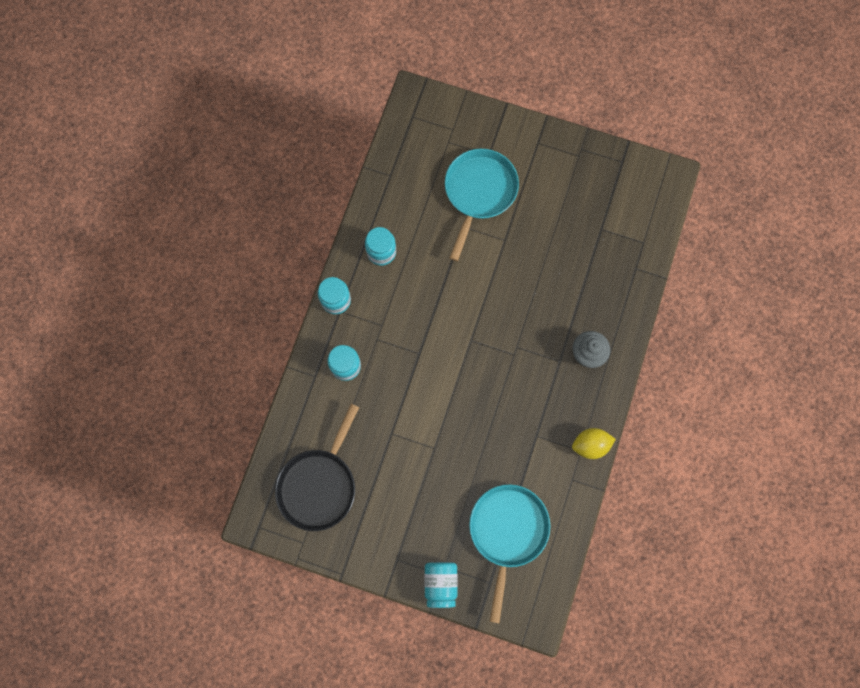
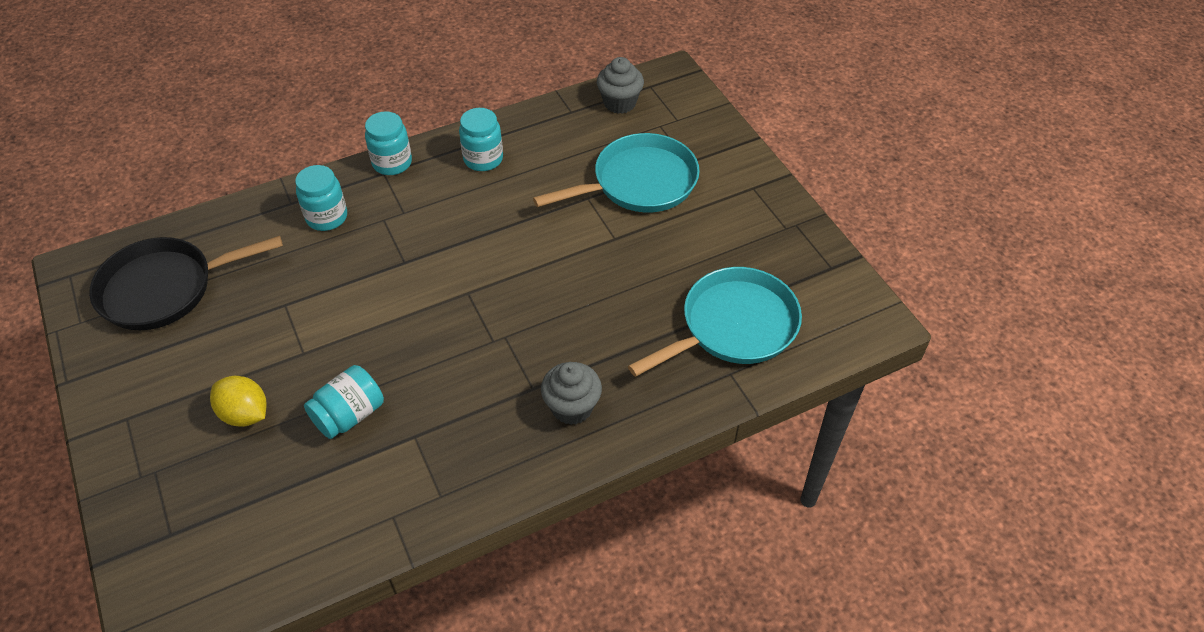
camera: 45 degrees right, 25 degrees down
(409, 145) = (619, 103): none -> grey cupcake
(440, 583) = (128, 483): turquoise jar -> turquoise jar (349, 415)
(507, 532) = (257, 501): turquoise pan -> turquoise pan (733, 327)
(590, 445) = (458, 500): yellow lemon -> yellow lemon (245, 414)

